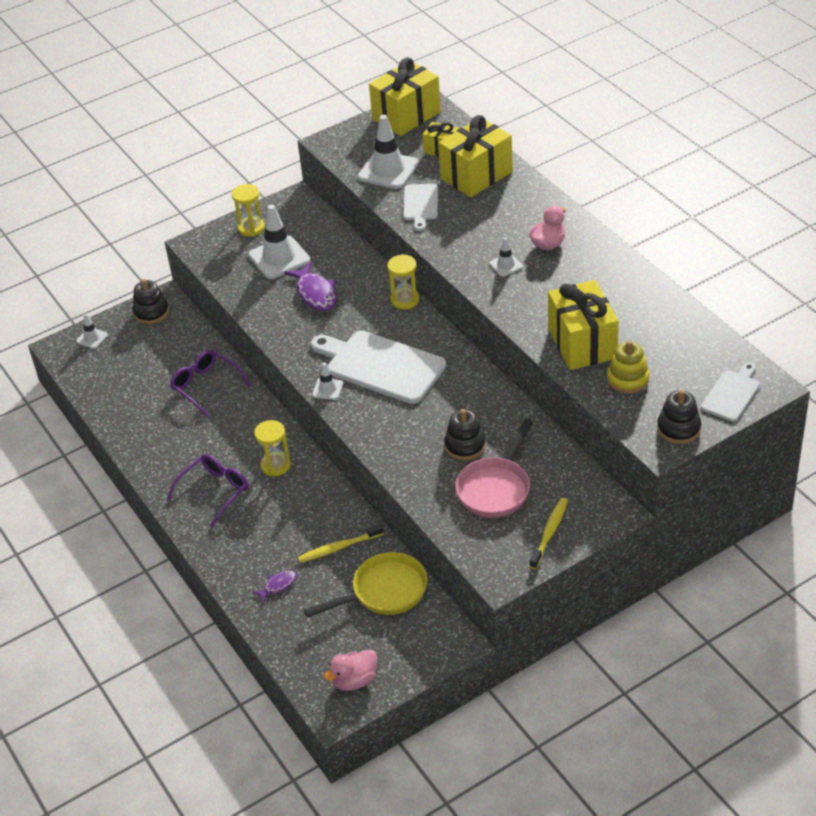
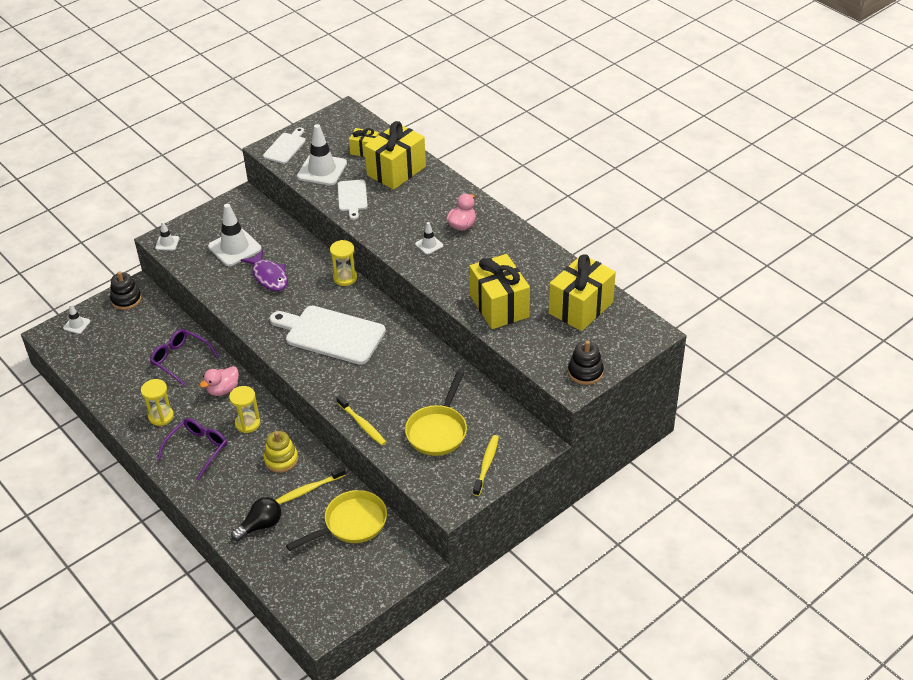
camera: 10 degrees left, 0 degrees up
(251, 228) = (208, 223): yellow hourglass -> yellow hourglass (161, 416)
(278, 585) = (260, 525): purple fish -> black light bulb
(327, 389) = (288, 356): white traffic cone -> white traffic cone (167, 243)
(354, 680) = (334, 600): pink duck -> pink duck (223, 390)
(406, 116) = (332, 123): yellow gift -> yellow gift (581, 308)
(406, 474) = (362, 424): none -> yellow toothbrush
(465, 445) = (408, 397): black stacking toy -> none
(496, 488) = (438, 431): pink pan -> yellow pan
(628, 379) = (539, 334): yellow stacking toy -> yellow stacking toy (281, 460)
(732, 394) = (625, 341): white cutting board -> white cutting board (285, 147)

